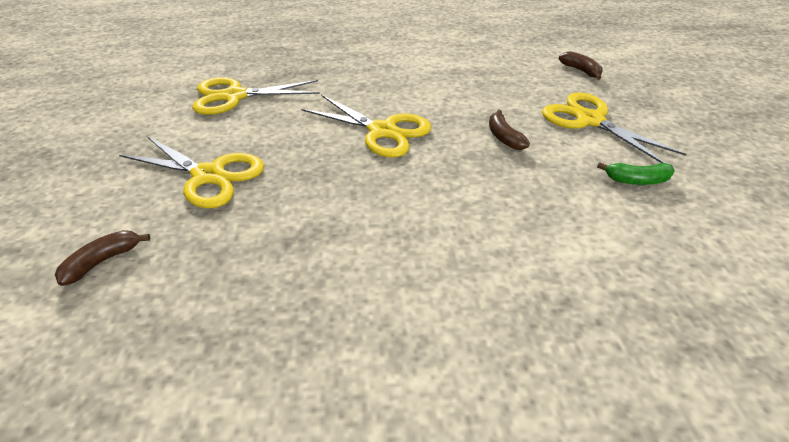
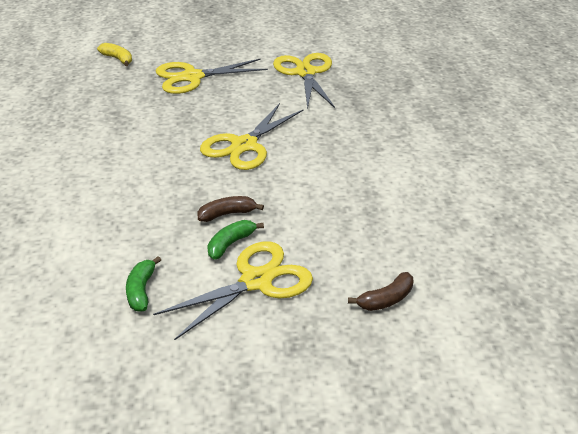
camera: 90 degrees right, 5 degrees down
(103, 261) = (118, 59): brown banana -> yellow banana
(208, 175) = (192, 77): yellow scissors -> yellow scissors turned 45 degrees clockwise
(547, 134) = (230, 244): none -> green banana

